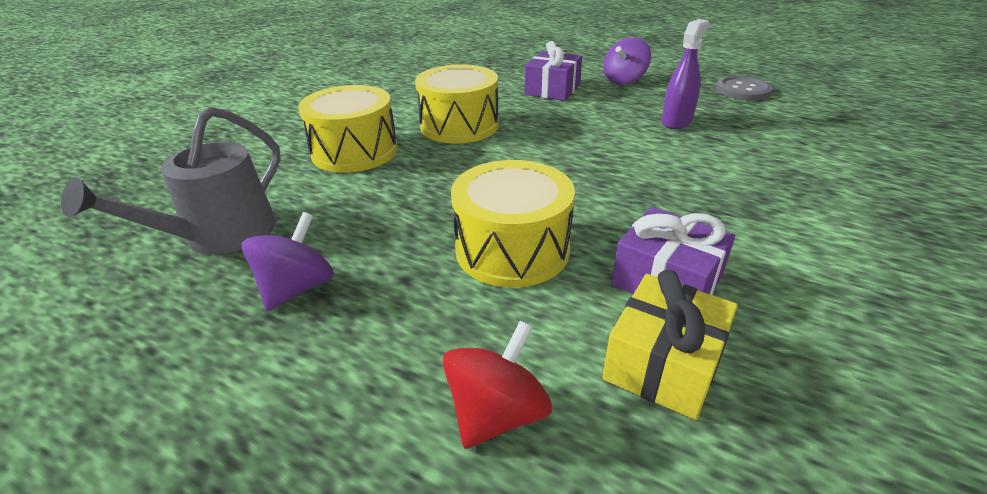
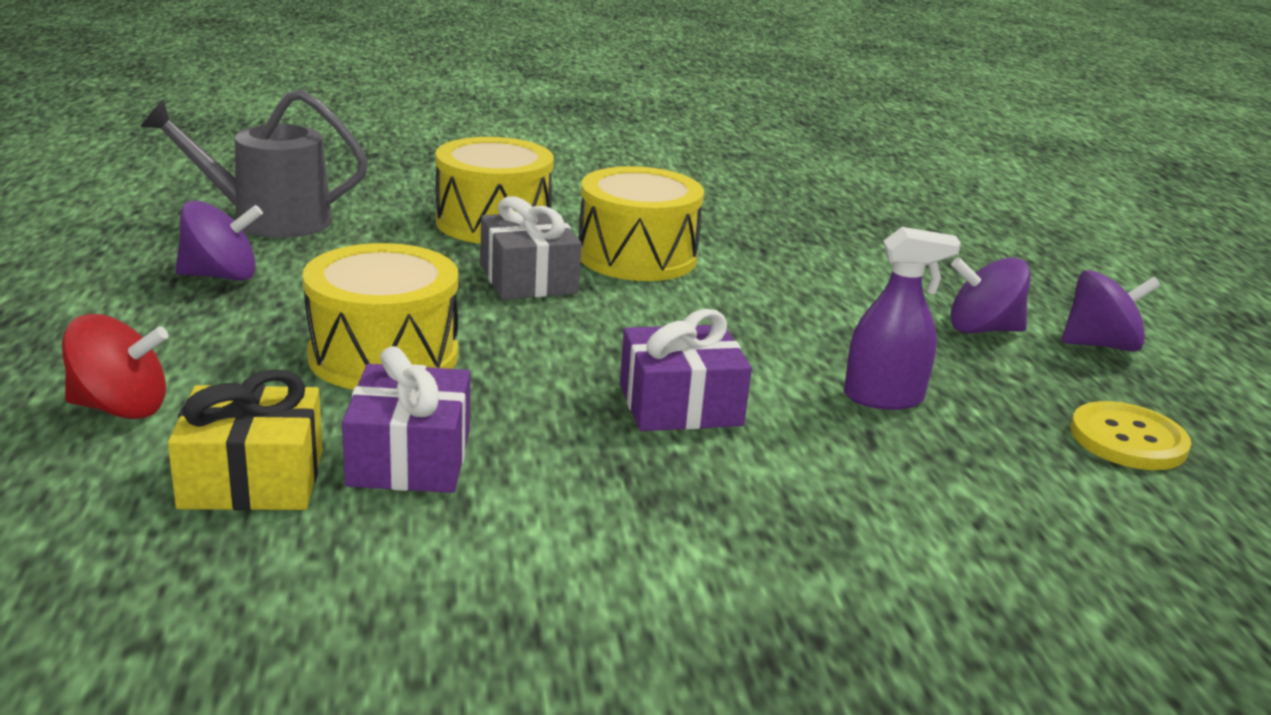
camera: 50 degrees right, 10 degrees down
(452, 165) = (528, 279): none -> grey gift
(552, 89) = (849, 285): purple gift -> purple gift (680, 405)
(656, 66) = (1100, 345): none -> purple spinning top
(742, 90) = (1128, 439): grey button -> yellow button

